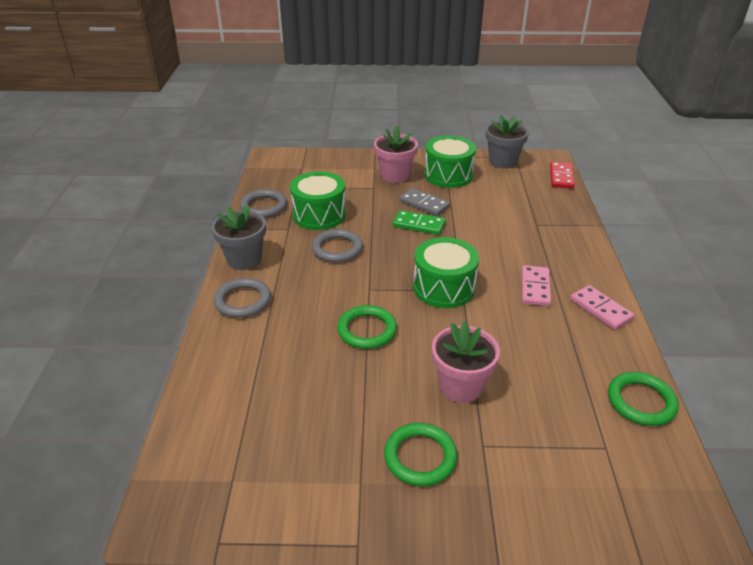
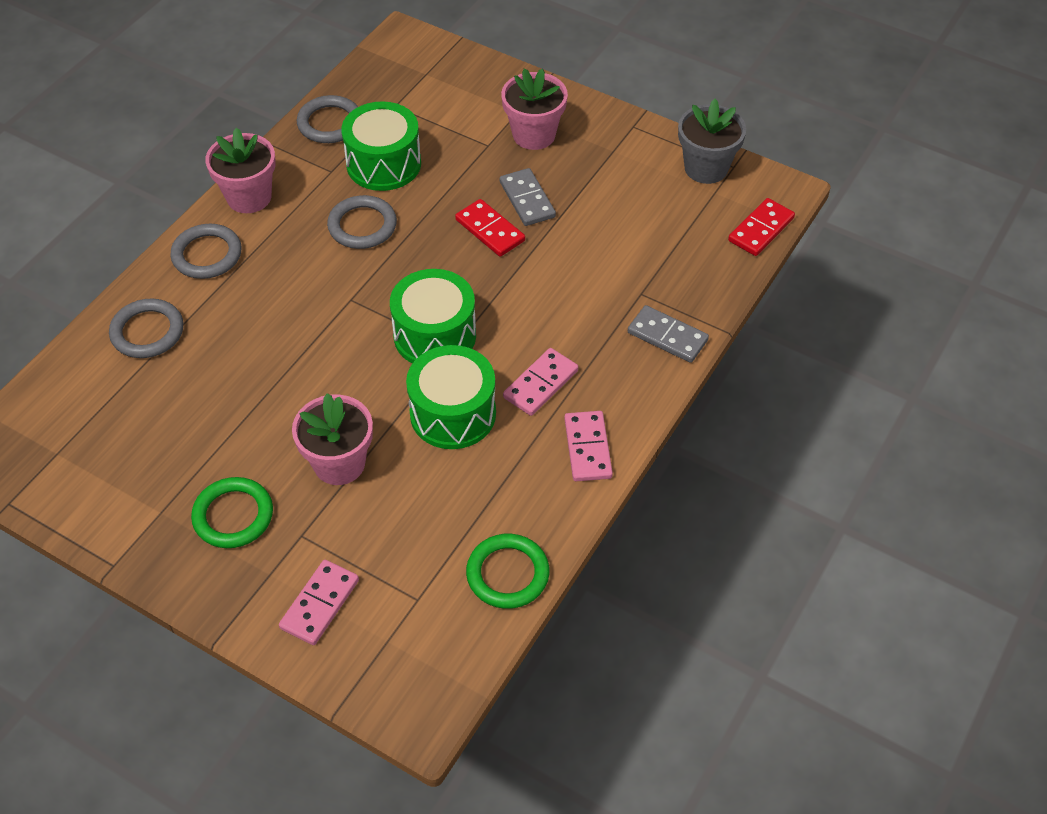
camera: 30 degrees right, 15 degrees up
(238, 363) = (147, 332): none -> grey ring
(244, 259) = (249, 197): grey flower pot -> pink flower pot
(367, 330) = (303, 351): green ring -> none
(418, 225) = (490, 230): green domino -> red domino
(448, 175) = (605, 163): green drum -> green drum (453, 413)
(546, 487) = (319, 604): none -> pink domino
(574, 238) = (667, 336): none -> grey domino

